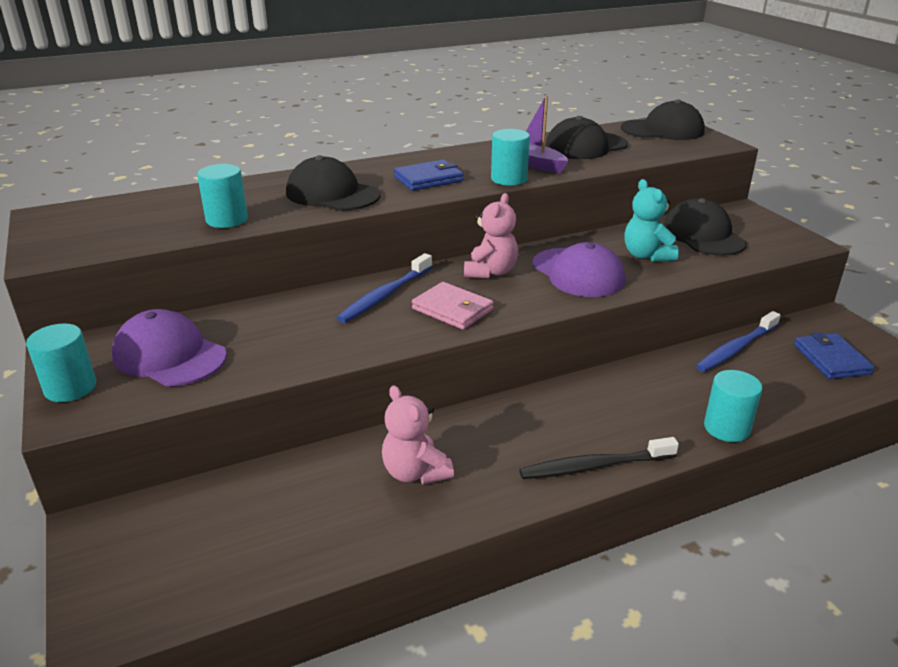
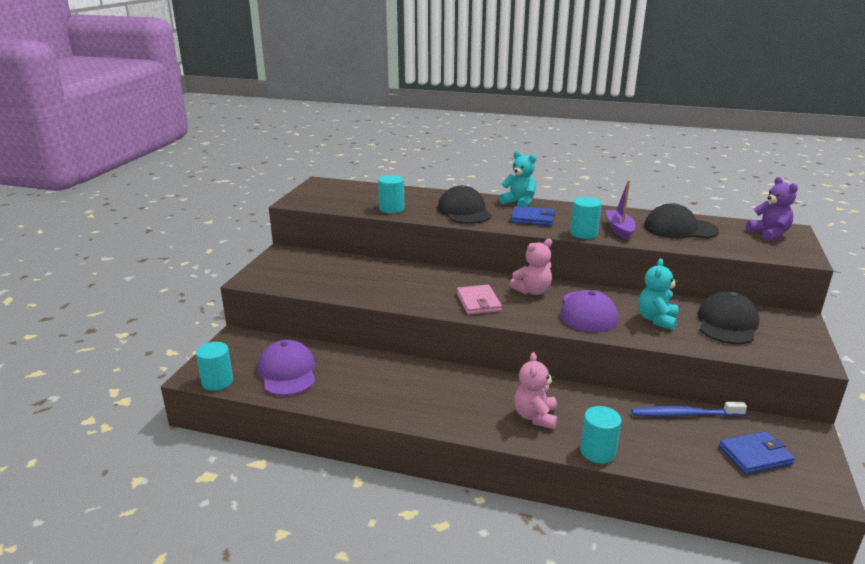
camera: 40 degrees right, 5 degrees down
(70, 388) = (264, 269): turquoise cylinder -> turquoise cylinder (217, 382)
(169, 356) = (317, 271): purple cap -> purple cap (287, 372)
(382, 165) = (519, 203): none -> turquoise teddy bear
(385, 295) = (453, 281): blue toothbrush -> none
(415, 472) = (386, 382): pink teddy bear -> pink teddy bear (535, 417)
(595, 466) = (482, 428): black toothbrush -> none
(662, 130) = (769, 234): black cap -> purple teddy bear
(831, 359) = (755, 455): blue wallet -> blue wallet turned 45 degrees clockwise

